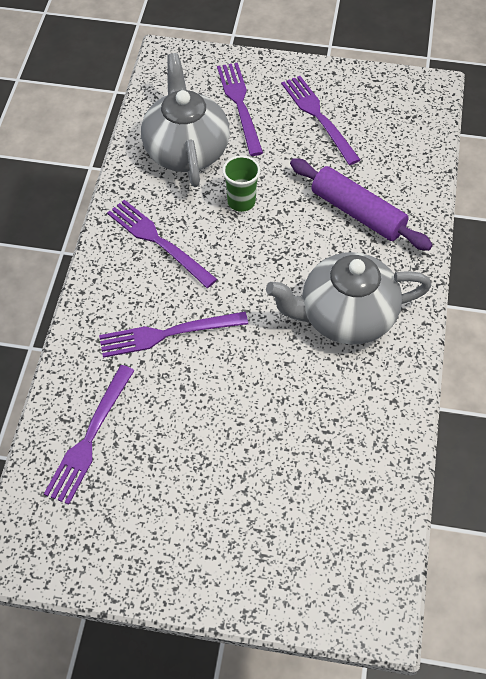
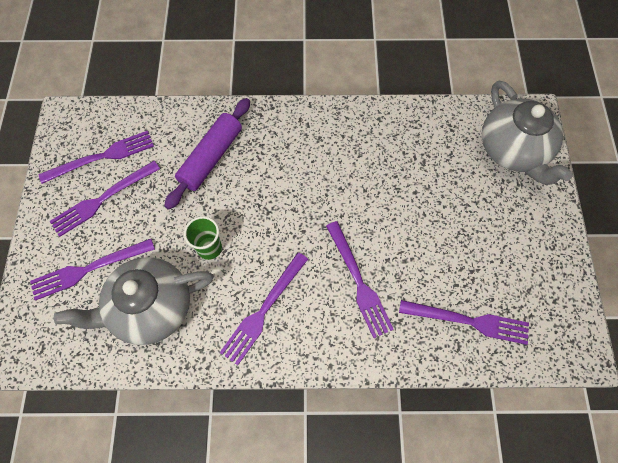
camera: 100 degrees left, 10 degrees up
(346, 316) = (314, 155): grey teapot -> grey teapot (513, 150)
(372, 117) = (102, 157): none -> purple fork

